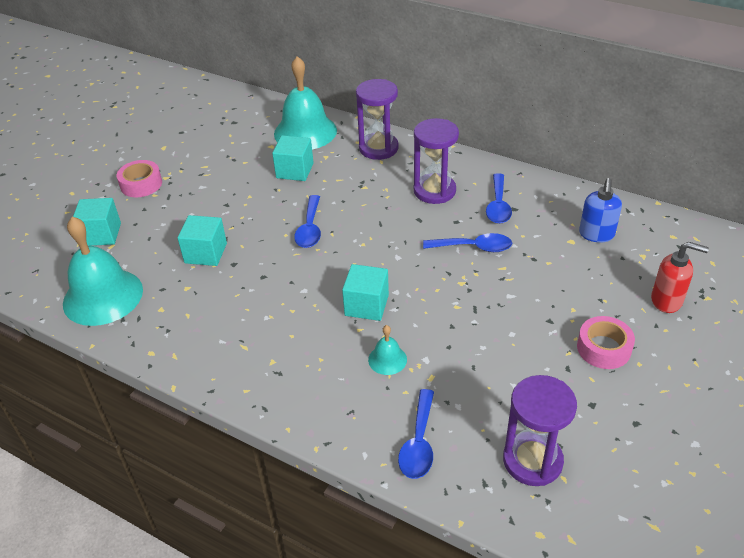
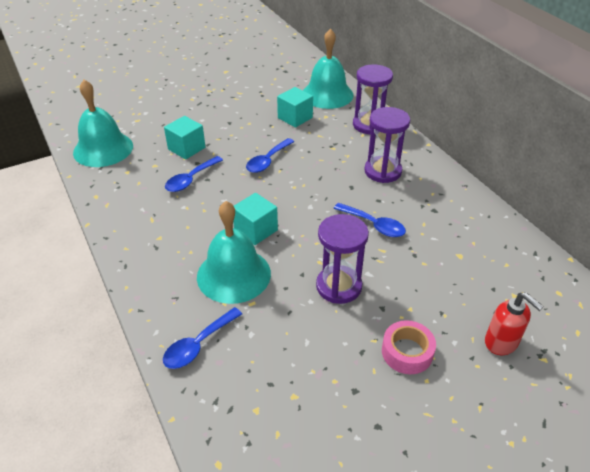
camera: 30 degrees right, 0 degrees up
(101, 234) = (138, 111): turquoise cube -> none
(141, 184) = (190, 89): pink tape -> none
(387, 359) = (233, 274): turquoise bell -> turquoise bell, size x2.23
(498, 205) = (423, 202): blue spoon -> blue spoon (191, 179)
(532, 461) = (266, 406): purple hourglass -> purple hourglass (339, 286)
(596, 234) = (487, 260): blue soap dispenser -> none

